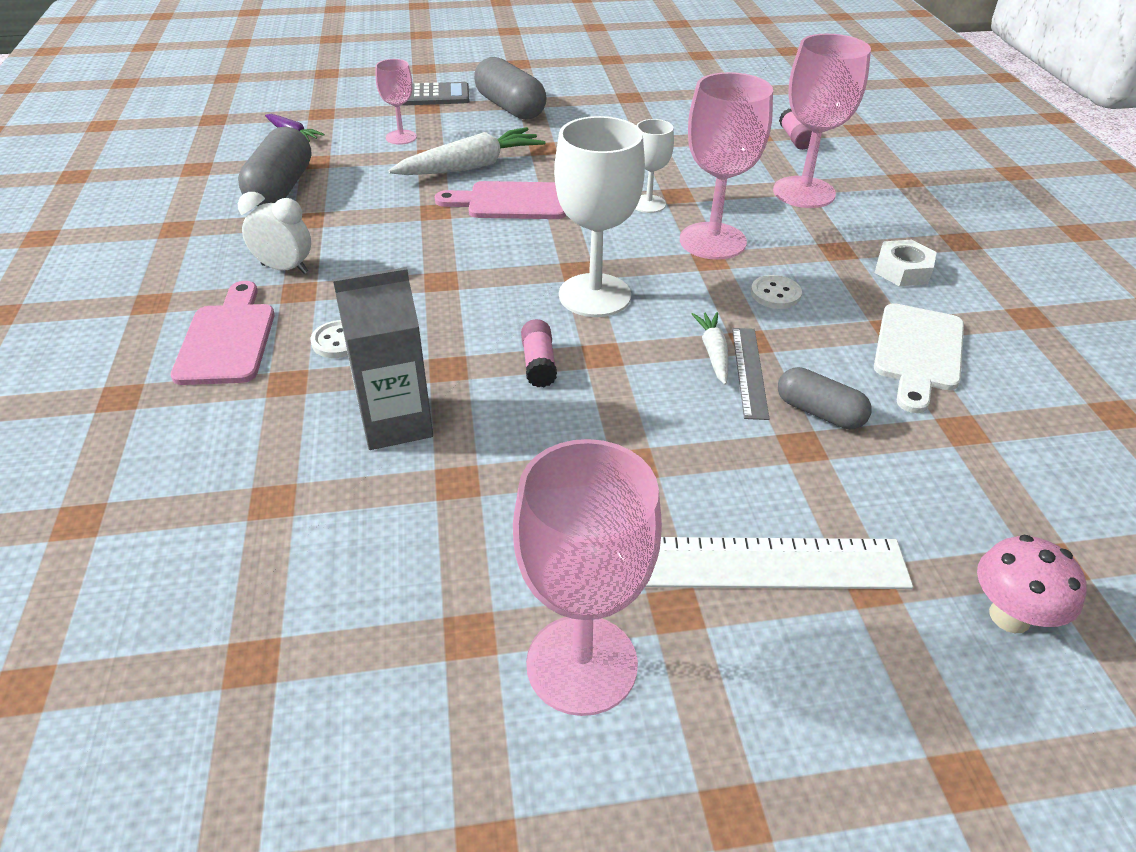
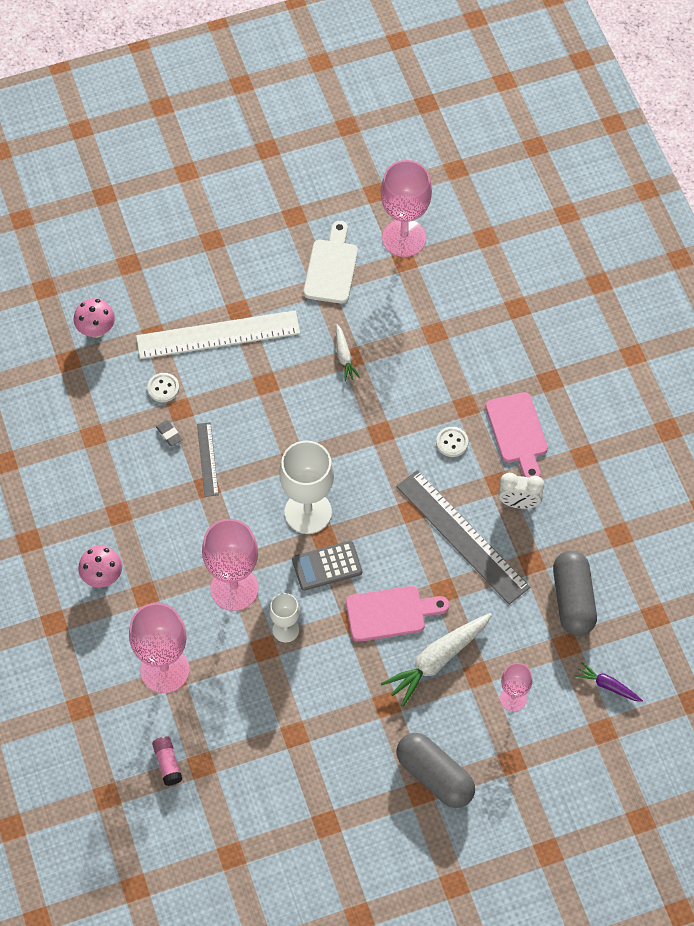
camera: 170 degrees right, 20 degrees up
(384, 249) = (462, 536): none -> grey ruler
(396, 423) = (394, 388): grey carton -> none
(434, 95) = (514, 788): grey calculator -> grey calculator (327, 566)
(539, 364) = (329, 444): pink glue stick -> none
(581, 664) = (274, 281): pink goblet -> pink goblet (404, 238)
(713, 353) = (229, 471): white carrot -> white carrot (344, 356)
(775, 294) = (190, 535): white button -> white button (163, 388)
(819, 412) = (169, 434): grey capsule -> grey eraser
(902, 270) = (102, 577): white nut -> pink mushroom
(918, 352) = (106, 493): white cutting board -> white cutting board (331, 267)

